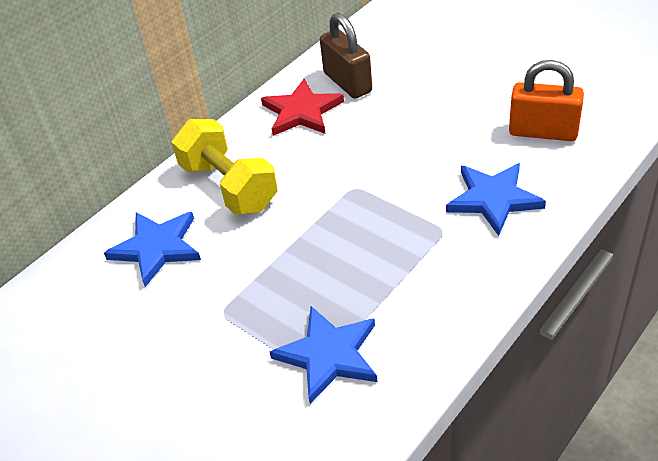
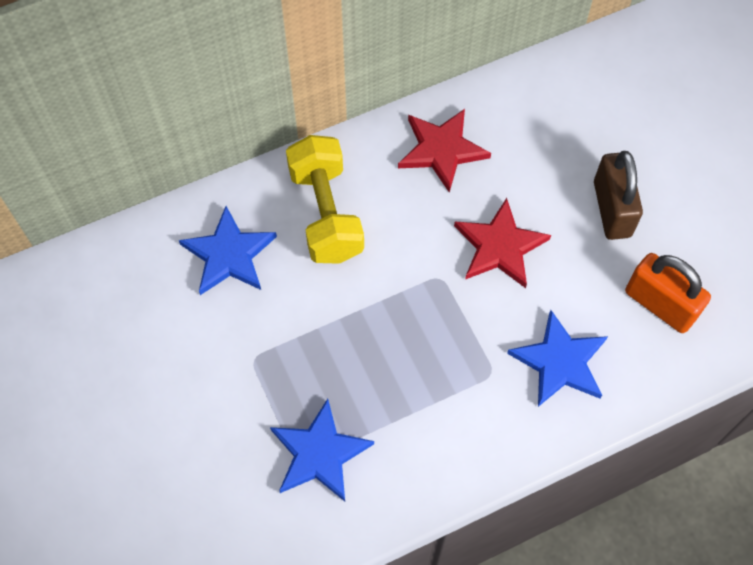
camera: 20 degrees right, 20 degrees up
(347, 82) = (508, 133): brown padlock -> brown padlock (612, 209)
(390, 149) = (499, 246): none -> red star

